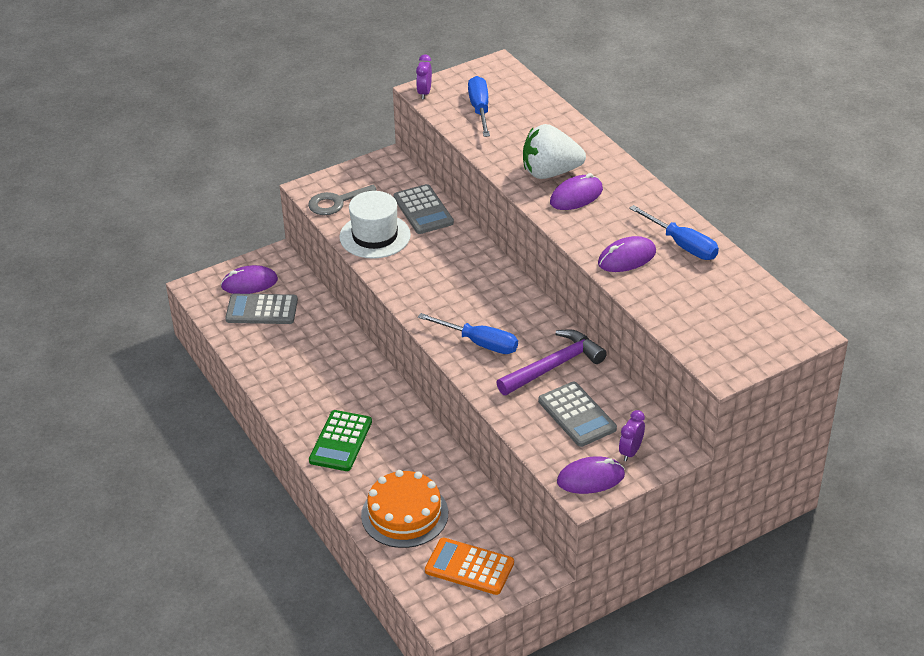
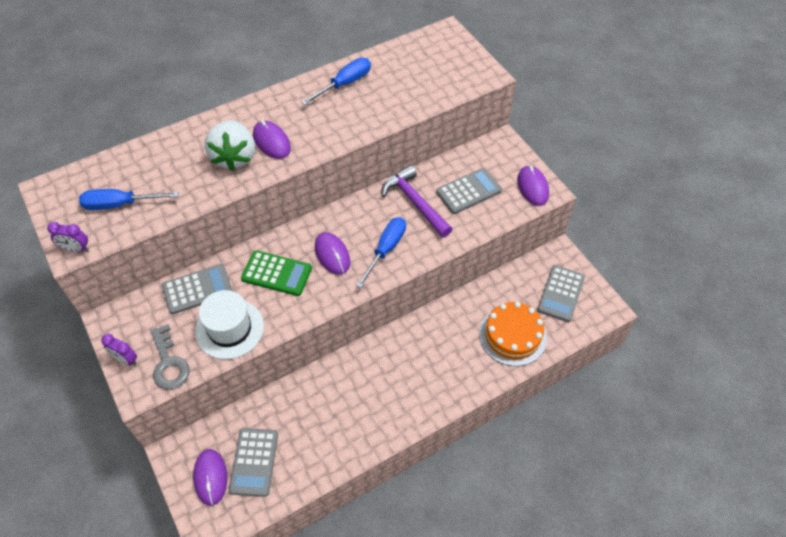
camera: 90 degrees left, 15 degrees up
(340, 441) = (434, 384): green calculator -> green calculator (277, 273)
(469, 567) = (560, 293): orange calculator -> grey calculator
(627, 258) = (358, 116): purple mouse -> purple mouse (332, 254)
(630, 452) = (505, 164): purple clock -> purple clock (126, 359)

